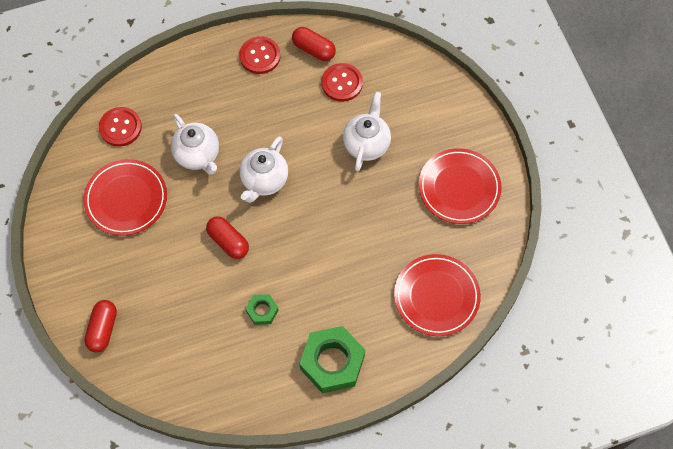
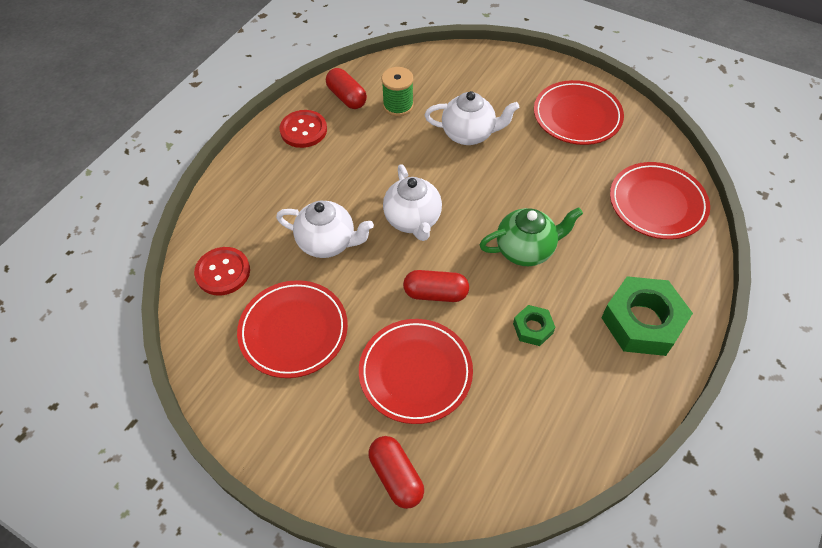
camera: 40 degrees left, 10 degrees down
(168, 281) = (415, 372): none -> red plate
(313, 49) = (346, 97): red capsule -> red capsule turned 60 degrees clockwise
(313, 258) = (525, 250): none -> green teapot
(342, 83) = (398, 105): red button -> green spool
(366, 144) = (469, 134): white teapot -> white teapot turned 120 degrees clockwise

